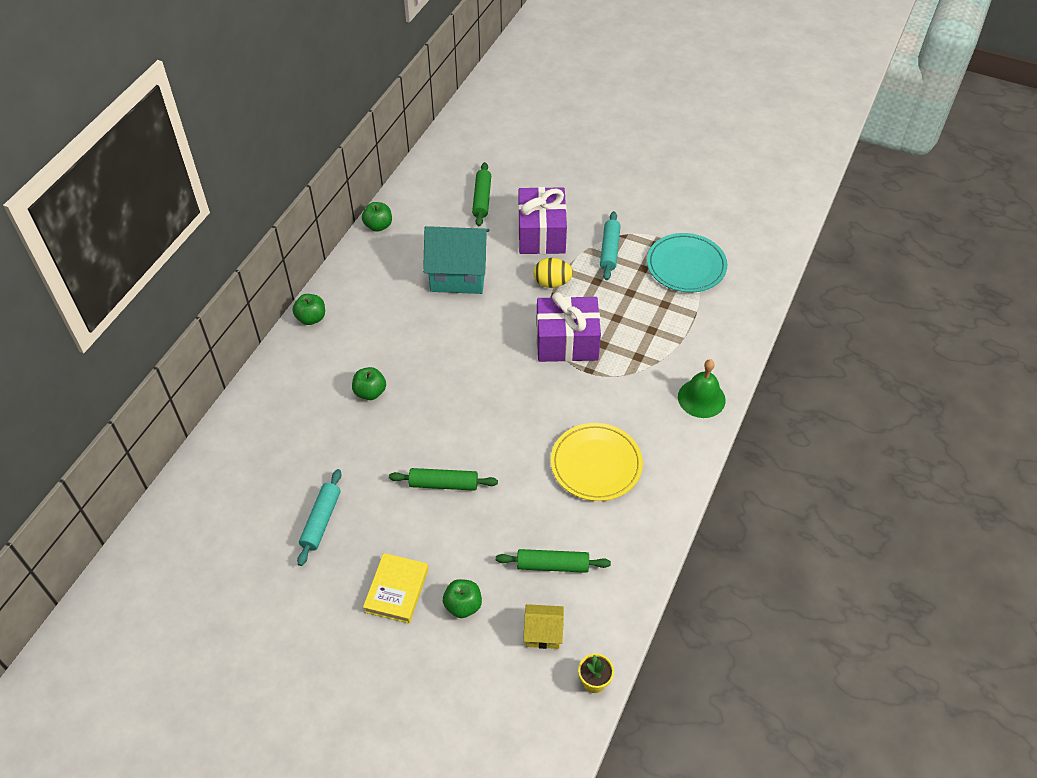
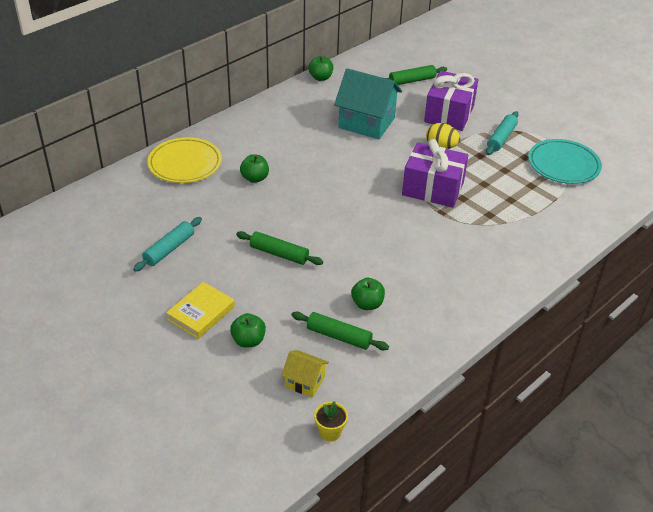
camera: 20 degrees right, 10 degrees down
(311, 318) = (237, 121): green apple -> green apple (367, 304)
(482, 199) = (412, 81): green rolling pin -> green rolling pin turned 45 degrees clockwise
(596, 464) = (414, 277): yellow plate -> yellow plate (185, 163)
(701, 398) = (531, 258): green bell -> none

